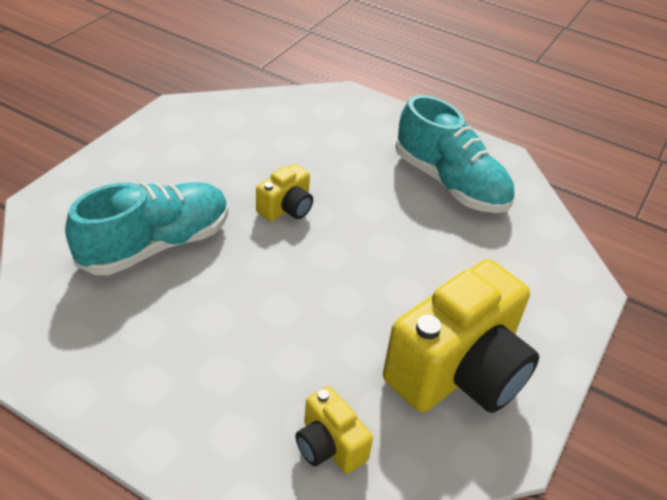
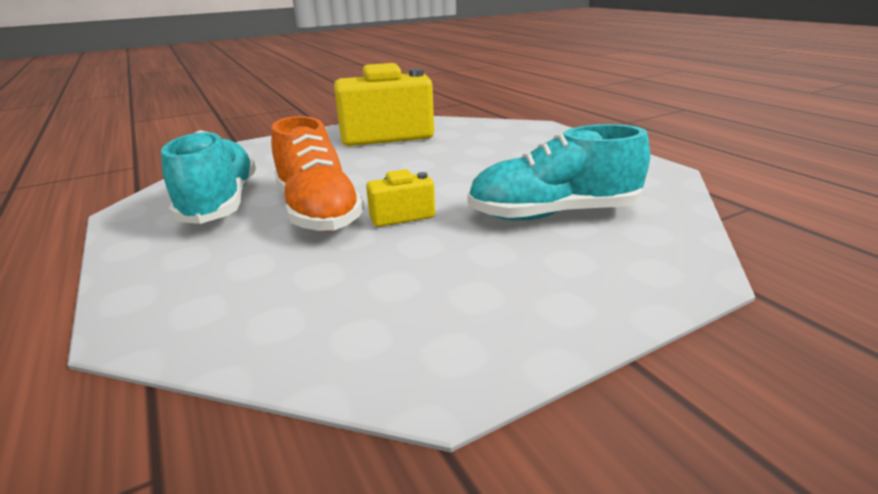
camera: 145 degrees left, 15 degrees down
(329, 446) = (484, 130): yellow camera -> none
(359, 196) = (318, 211): none -> orange shoe

